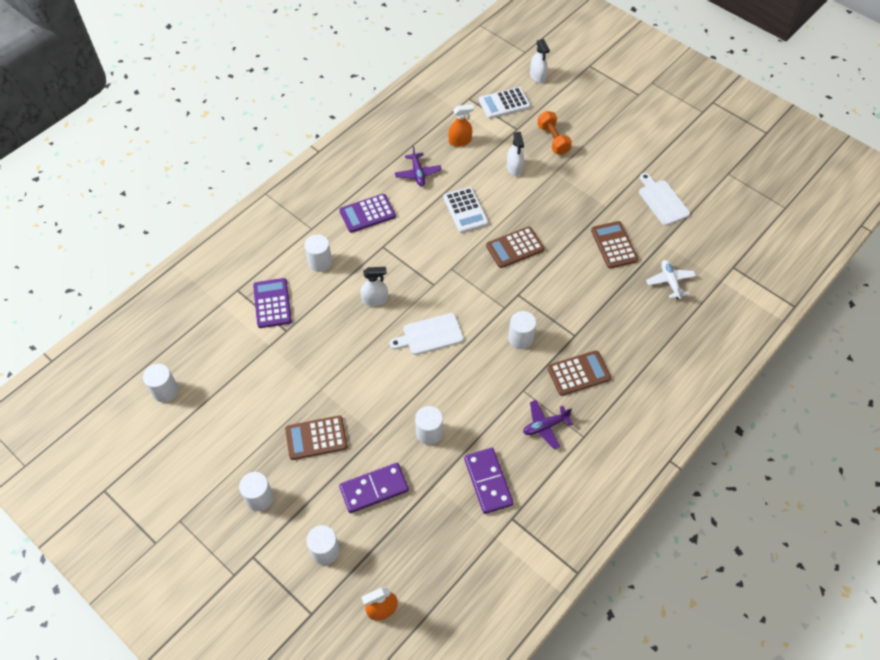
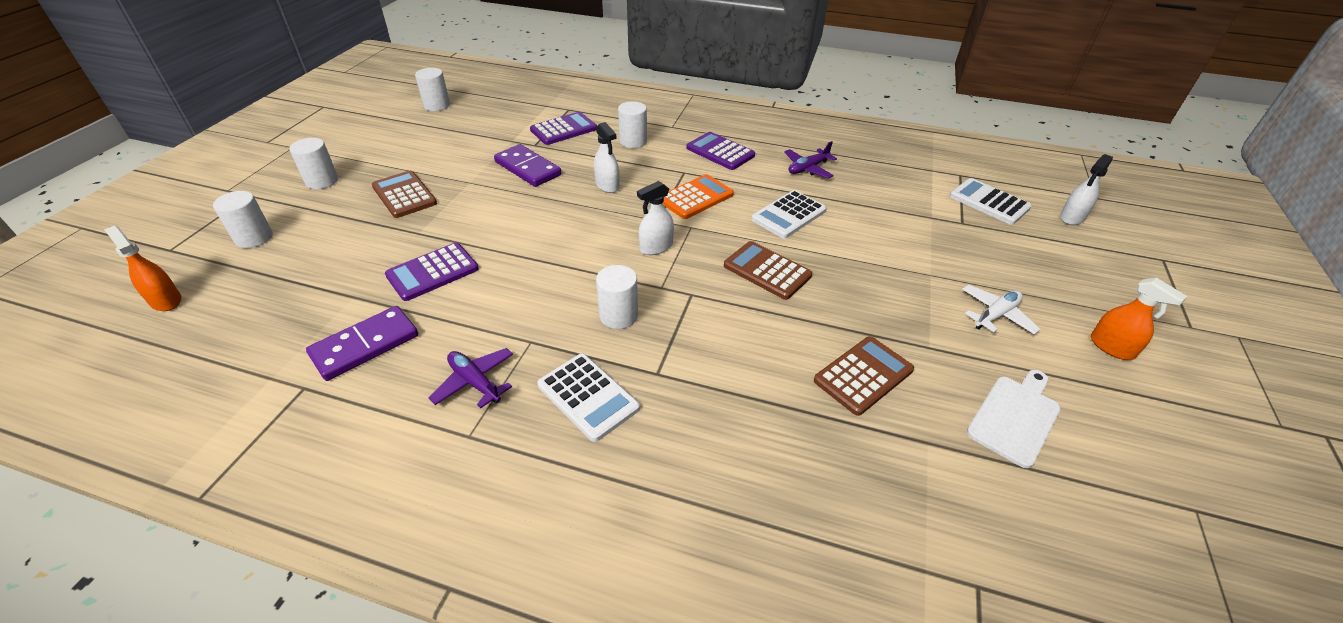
camera: 65 degrees right, 15 degrees down
(374, 489) = (341, 250): purple domino -> purple domino (528, 168)
(419, 252) = (696, 197): none -> orange calculator
(429, 432) = (432, 272): white cylinder -> purple calculator
(430, 335) = (580, 236): white cutting board -> none
(460, 141) = (888, 184): orange spray bottle -> orange spray bottle (1111, 347)
(514, 168) = (897, 237): white spray bottle -> white spray bottle (656, 247)
(553, 139) = (985, 258): orange dumbbell -> none
(578, 373) = (588, 397): brown calculator -> white calculator
(670, 282) = (853, 477): white plane -> white plane (995, 315)

